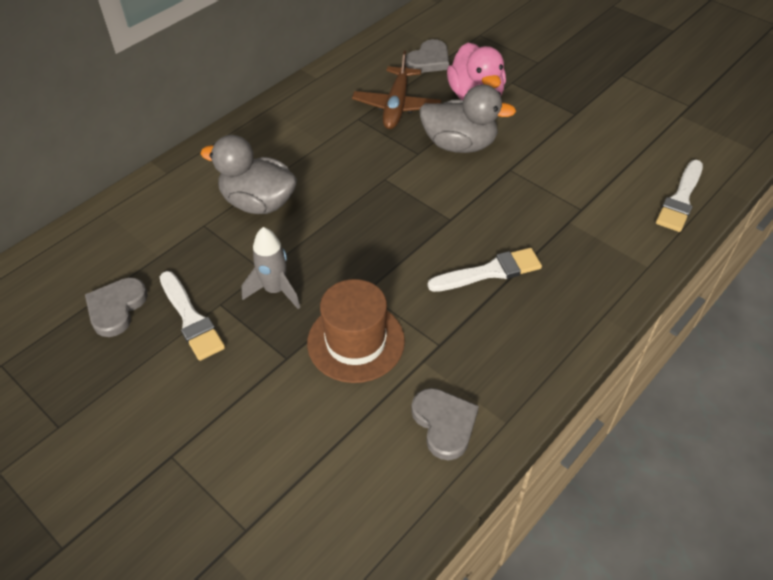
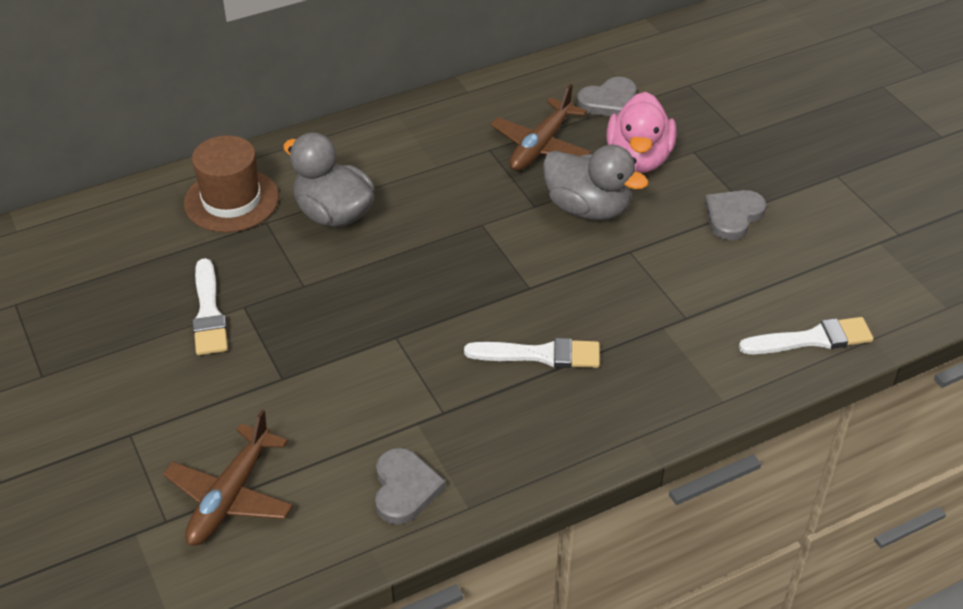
camera: 20 degrees right, 5 degrees down
(116, 308) = (143, 281): grey heart -> grey heart (733, 216)
(275, 290) = (305, 309): grey rocket -> none
(295, 484) = (231, 496): none -> brown plane
(356, 341) = (359, 383): brown hat -> brown hat (231, 200)
(680, 199) = (812, 339): white brush -> white brush turned 150 degrees counterclockwise

